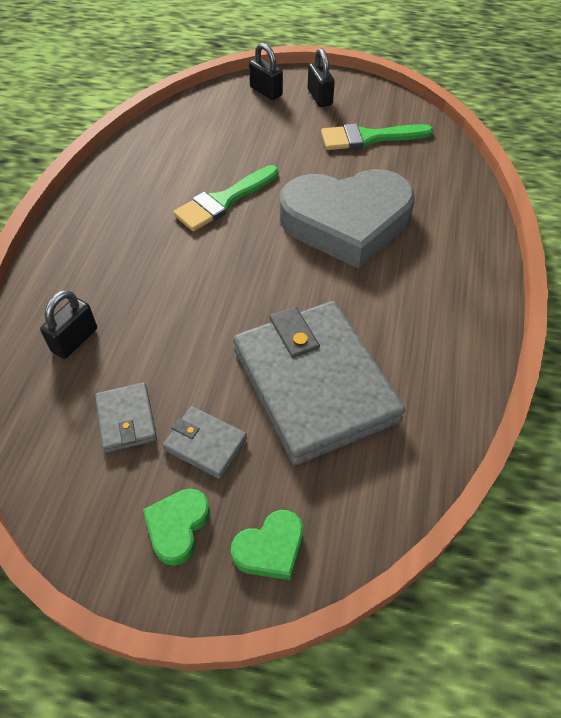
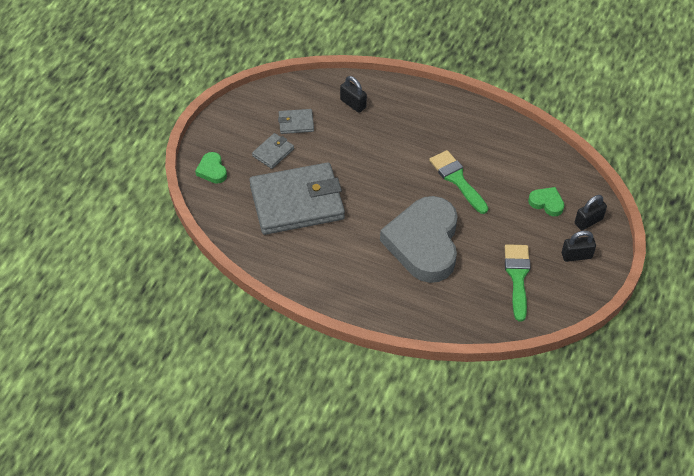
camera: 100 degrees right, 0 degrees up
(177, 527) = (233, 138): green heart -> green heart (546, 203)

